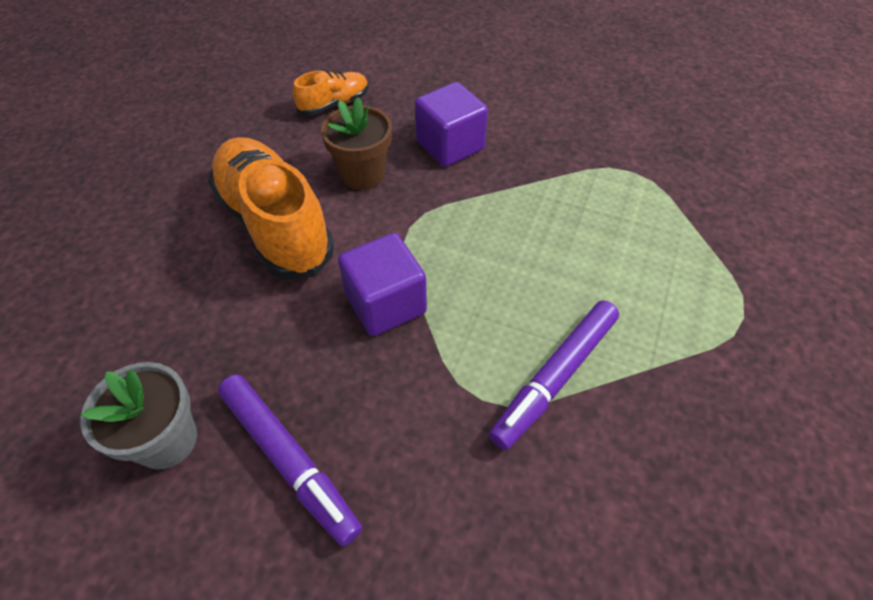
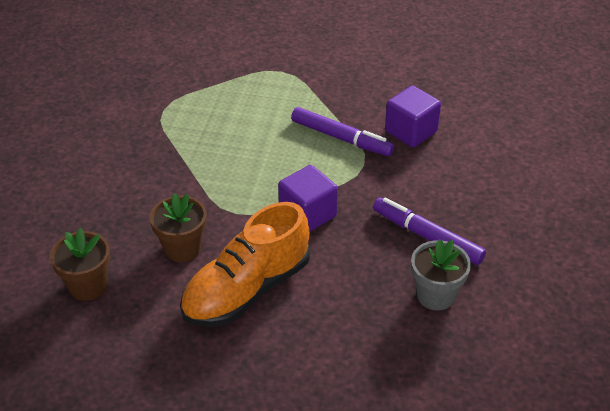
camera: 100 degrees left, 10 degrees down
(289, 460) = (427, 236): purple marker -> purple marker turned 90 degrees counterclockwise
(334, 104) = (88, 286): orange shoe -> brown flower pot
(450, 145) = (143, 202): purple cube -> purple cube (411, 131)

